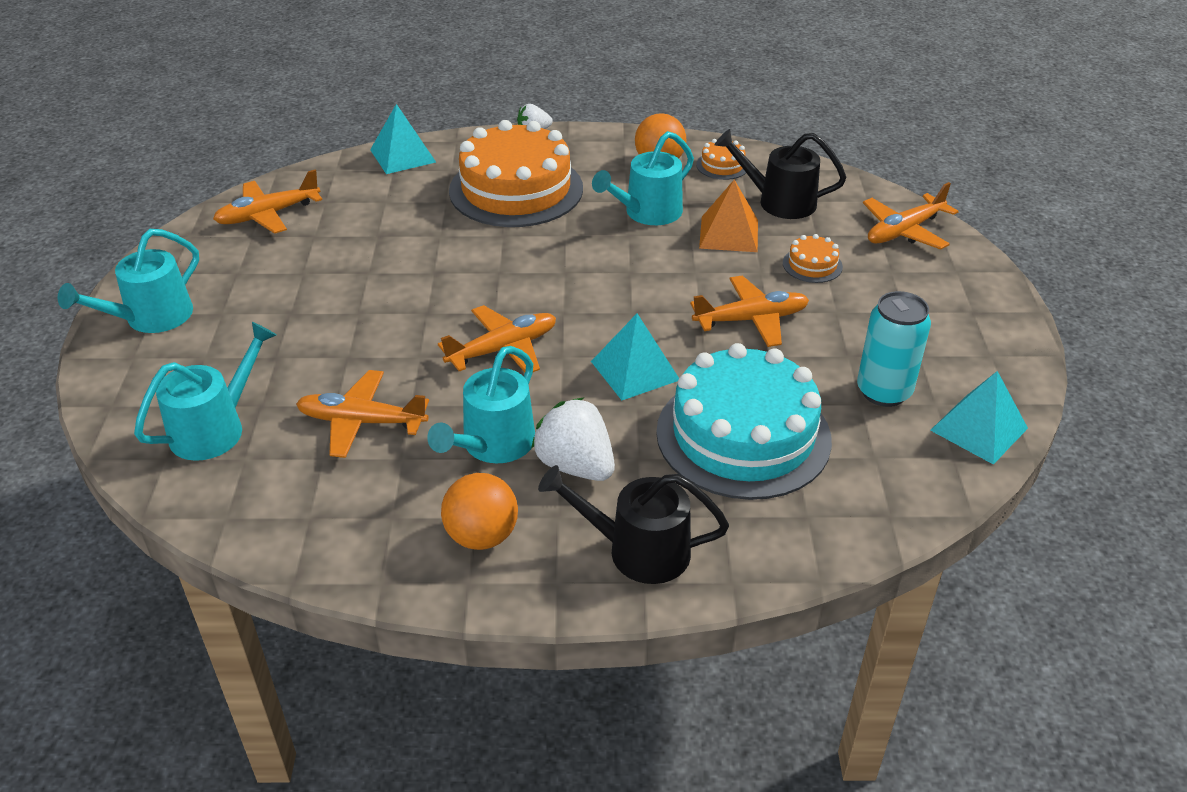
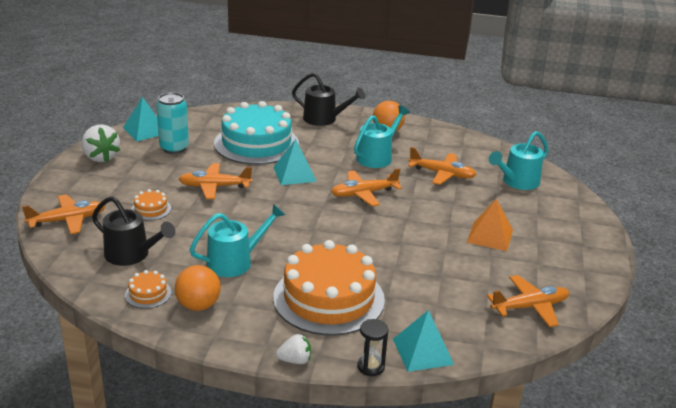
camera: 170 degrees left, 10 degrees down
(151, 318) = (581, 241): turquoise watering can -> none
(456, 137) = (370, 367): none -> black hourglass
(575, 465) = (340, 145): white strawberry -> white strawberry (101, 157)
(729, 234) = (188, 237): orange pyramid -> orange pyramid (490, 236)

